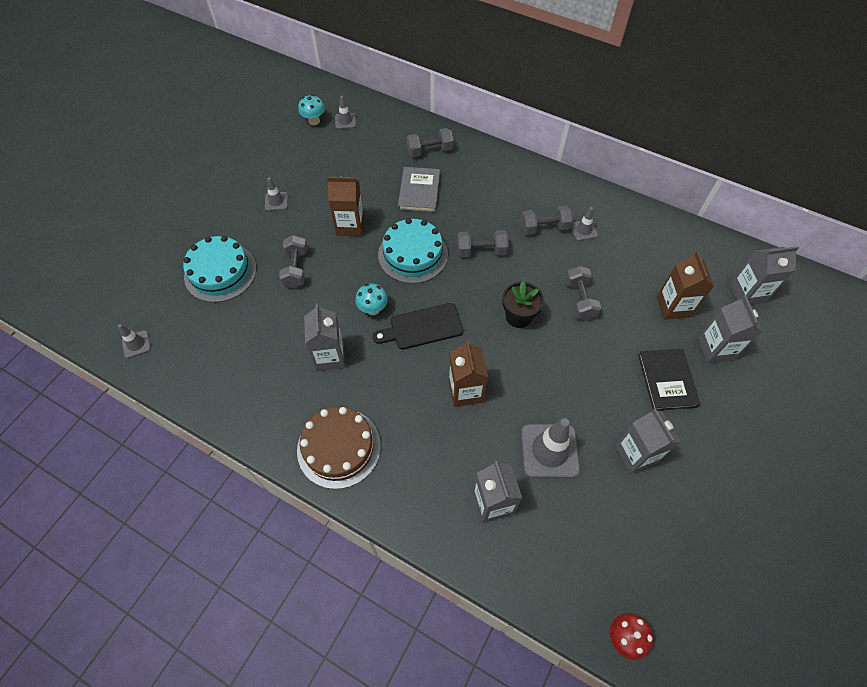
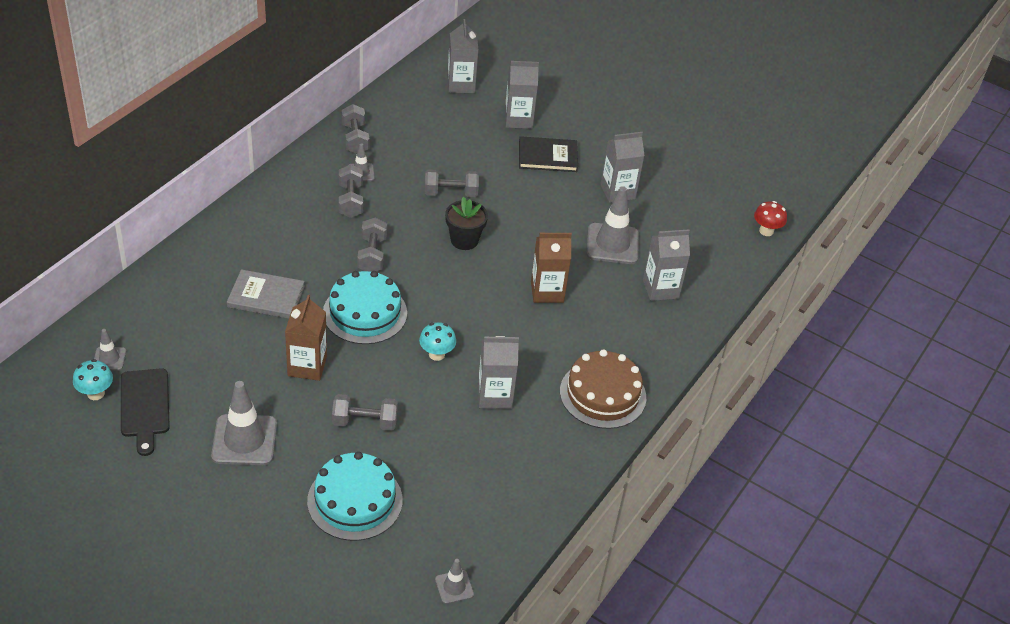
camera: 90 degrees left, 15 degrees down
(276, 201) = (244, 440): grey traffic cone -> grey traffic cone, size x1.95
(422, 327) = (467, 315): black cutting board -> black cutting board (145, 407)
(430, 151) = (198, 279): grey dumbbell -> grey dumbbell (355, 139)
(673, 307) = (469, 133): brown carton -> none

